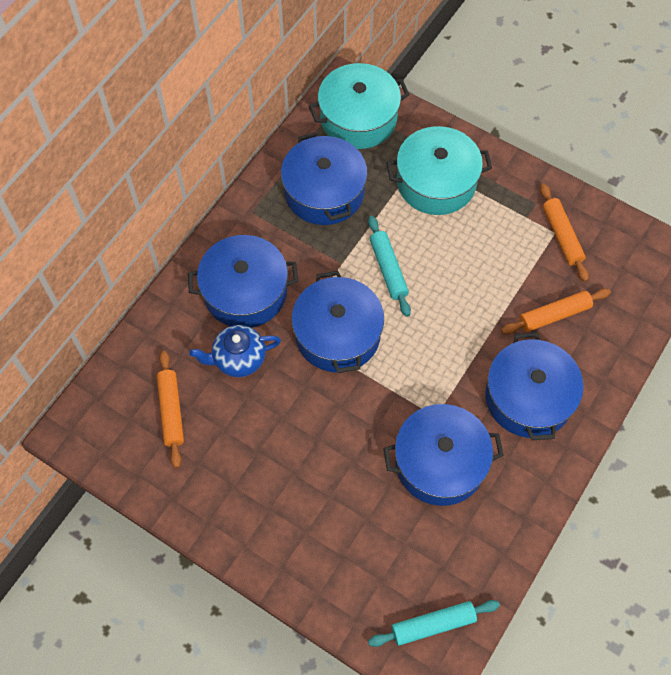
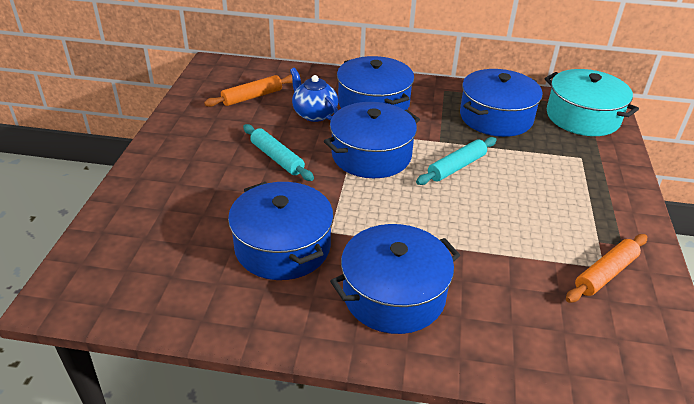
camera: 65 degrees right, 25 degrees down
(433, 625) = (107, 284): turquoise rolling pin -> turquoise rolling pin (277, 158)
(436, 182) = (571, 173): turquoise pot -> none
(554, 315) = (506, 291): orange rolling pin -> none

